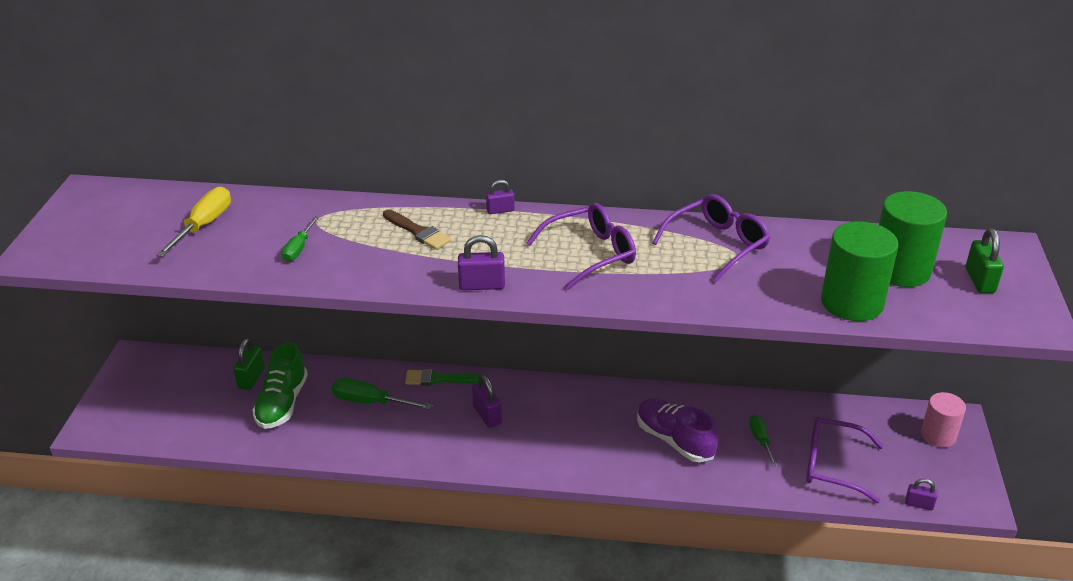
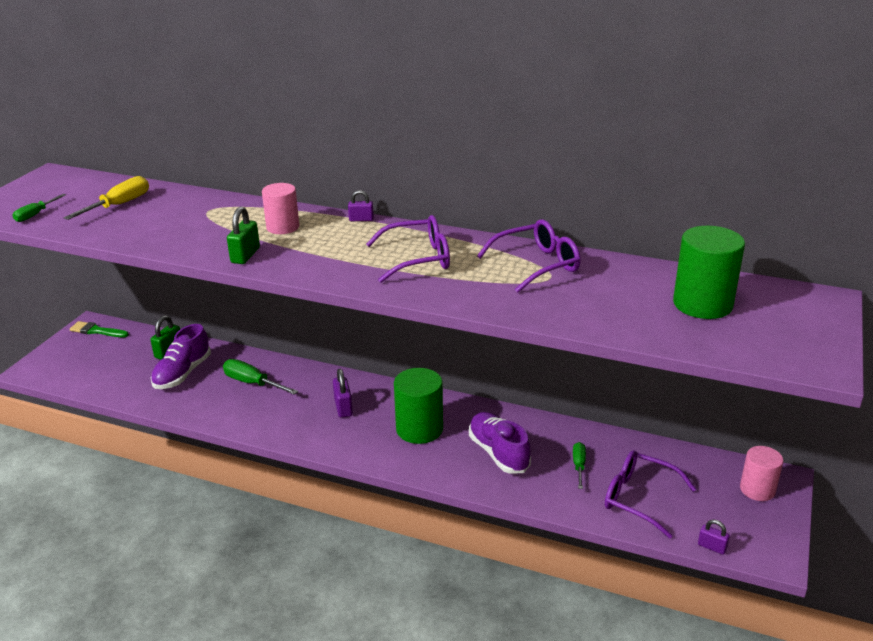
camera: 15 degrees right, 5 degrees down
(282, 403) = (182, 374): green shoe -> purple shoe
(299, 248) = (180, 228): green screwdriver -> green screwdriver (36, 214)
(418, 232) = (283, 227): brown brush -> pink cylinder
(438, 379) = (317, 373): green brush -> green brush (97, 331)
(482, 285) = (309, 271): purple padlock -> none
(852, 302) = (638, 324): green cylinder -> green cylinder (419, 429)
(980, 280) = (780, 322): green padlock -> green padlock (245, 255)

